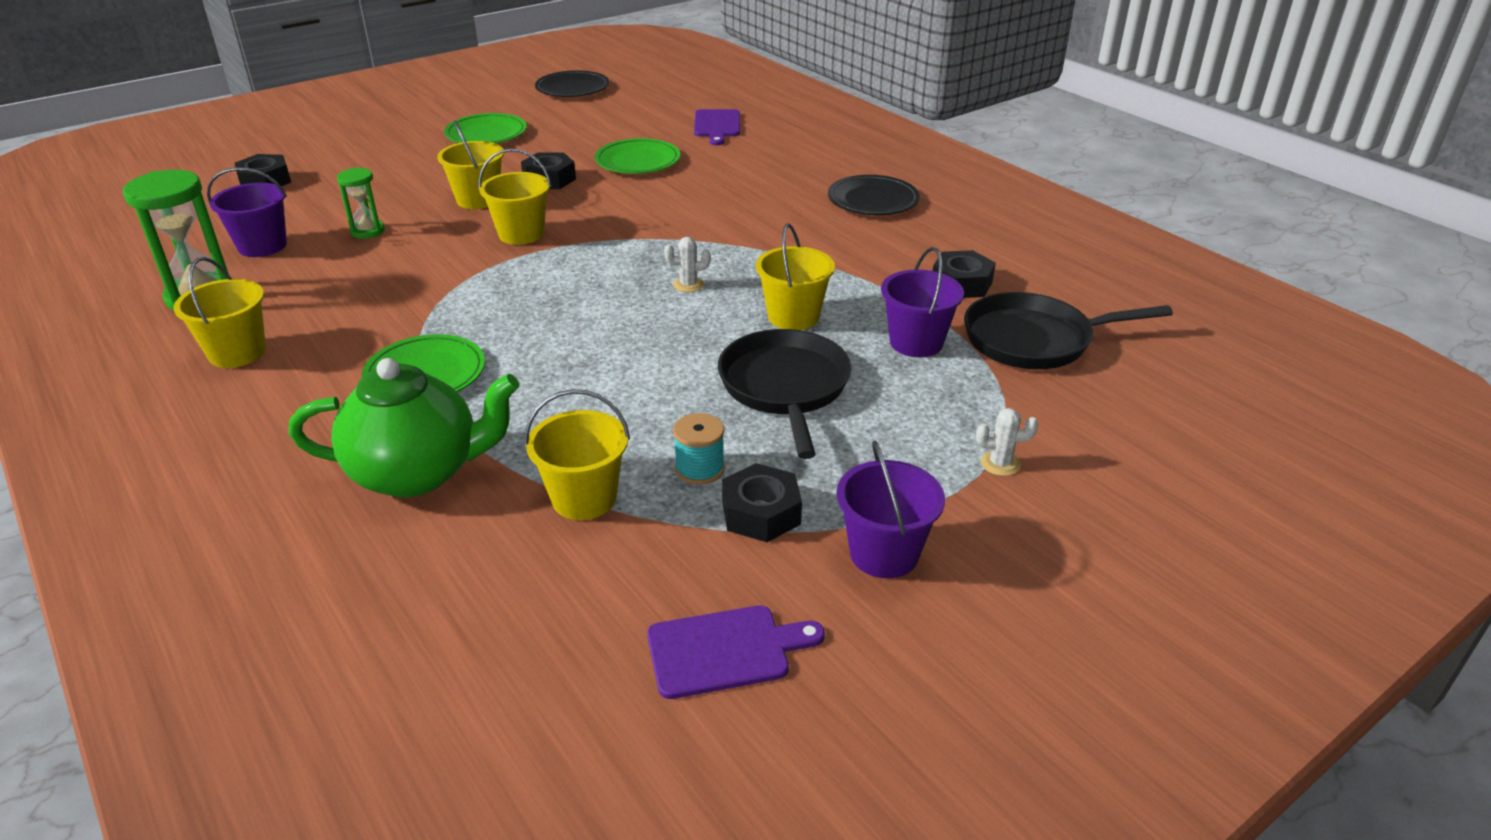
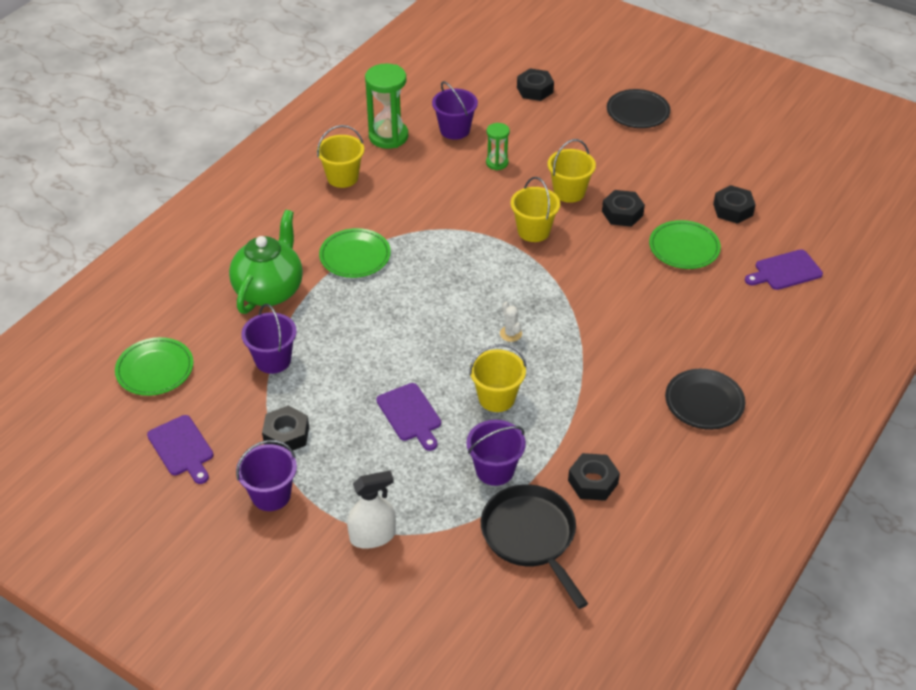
camera: 70 degrees right, 10 degrees up
(418, 473) = (270, 290): green teapot -> green teapot turned 135 degrees counterclockwise
(486, 134) = (675, 153): green plate -> green plate (155, 369)
(572, 88) = (797, 164): black plate -> black plate (638, 112)
(584, 498) = (273, 360): yellow bucket -> purple bucket
(605, 127) = (733, 209): none -> black nut
(700, 469) = (314, 398): turquoise spool -> none
(785, 387) = (410, 415): black pan -> purple cutting board
(1000, 464) = (372, 536): white cactus -> white spray bottle

